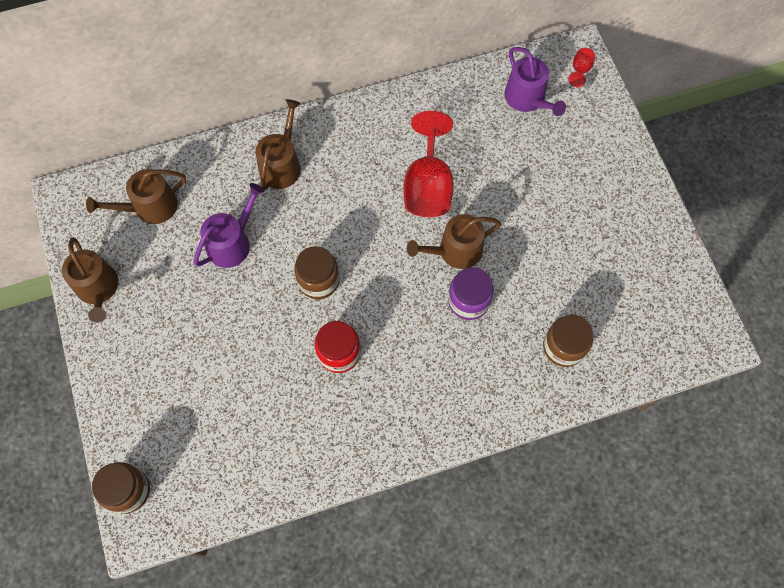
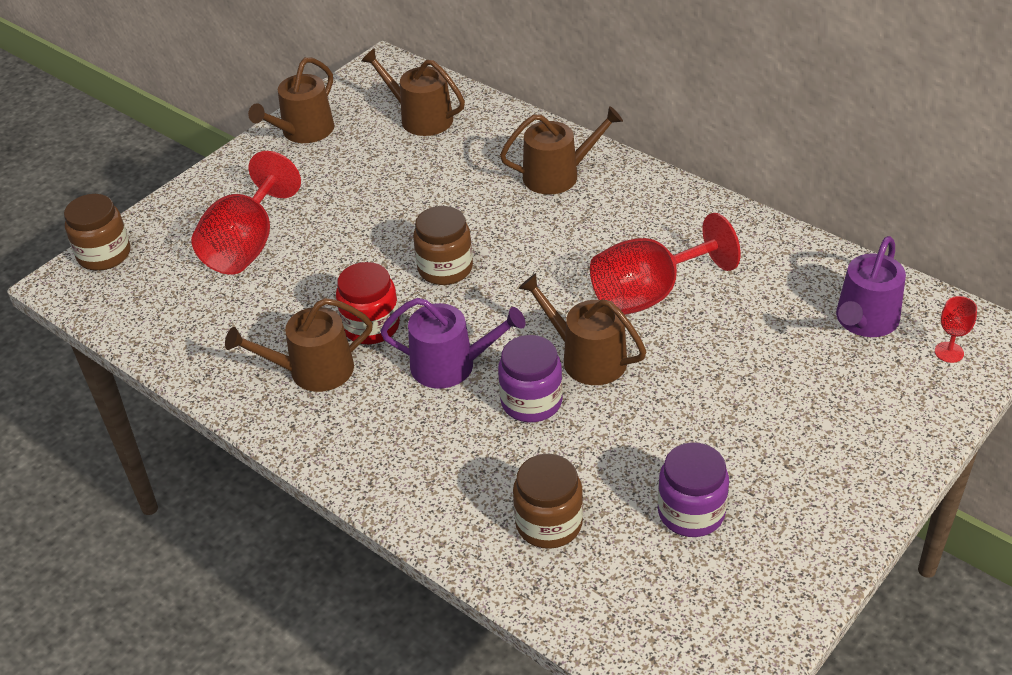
camera: 60 degrees right, 25 degrees down
(197, 389) = (247, 245): none -> red goblet
(232, 243) = (432, 187): purple watering can -> purple watering can (451, 365)
(354, 408) = (313, 371): none -> brown watering can
(601, 273) = (691, 512): none -> purple jar

